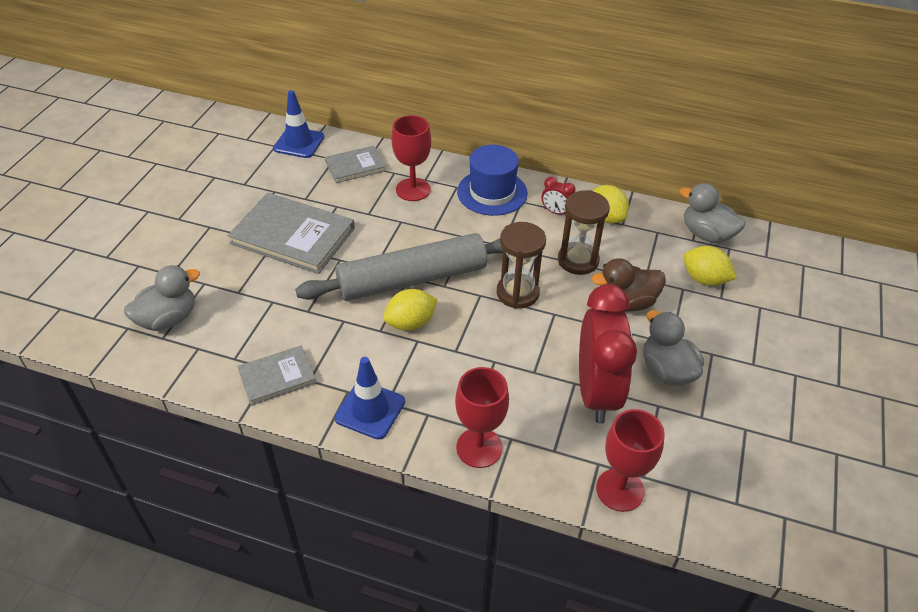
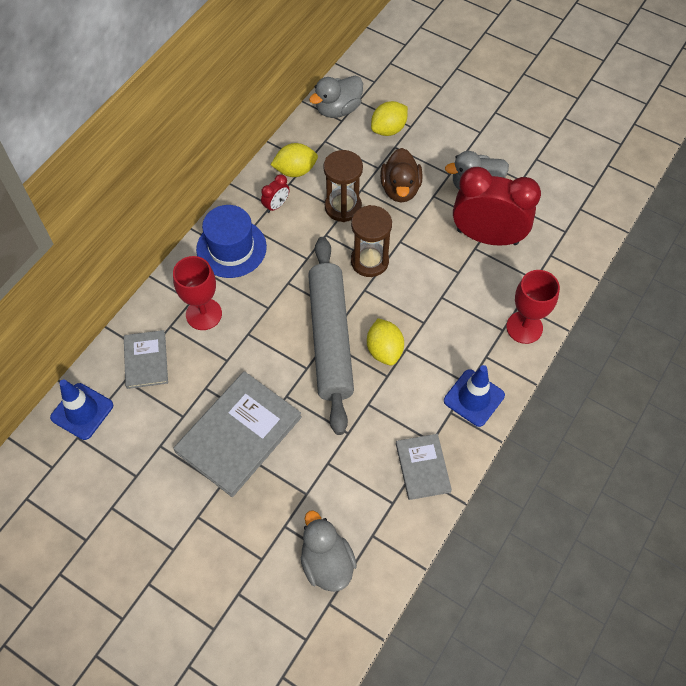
camera: 75 degrees left, 15 degrees up
(620, 490) = (574, 248): red goblet -> none

